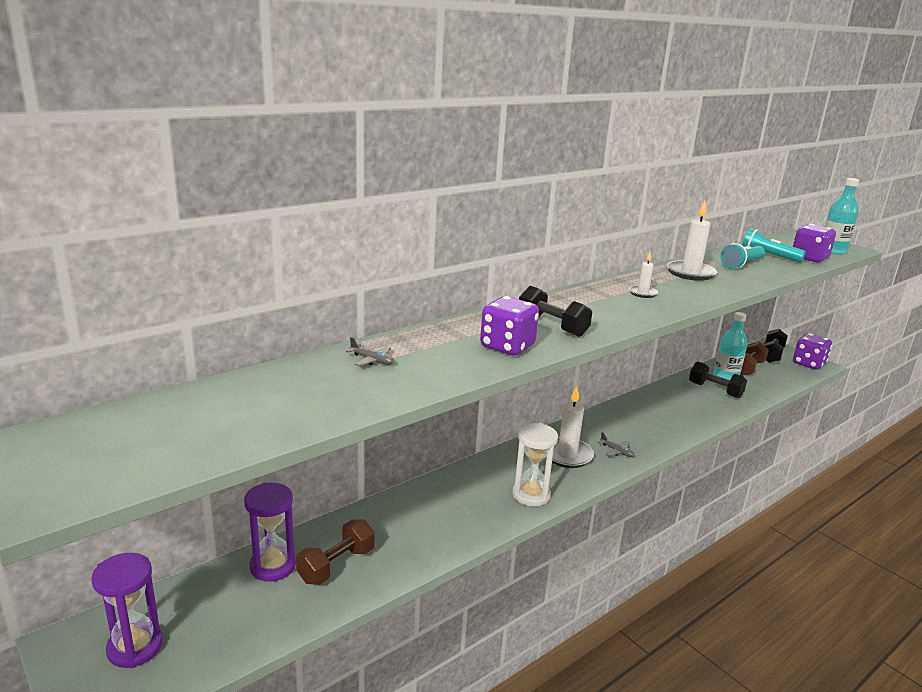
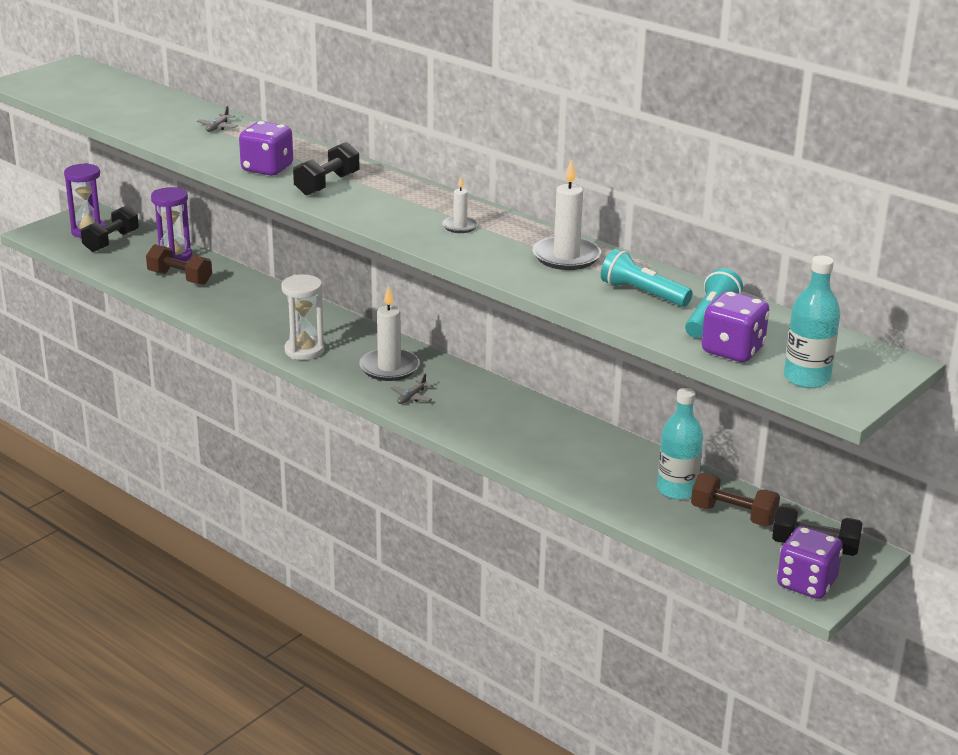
camera: 80 degrees right, 5 degrees up
(715, 390) = (627, 477): black dumbbell -> black dumbbell (111, 241)

